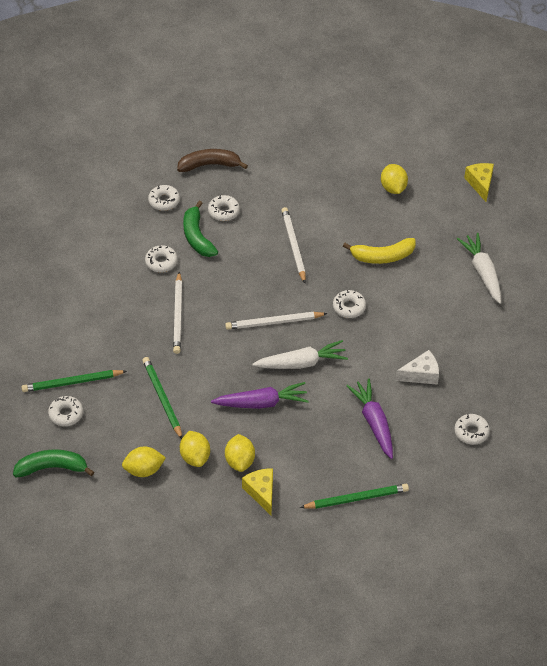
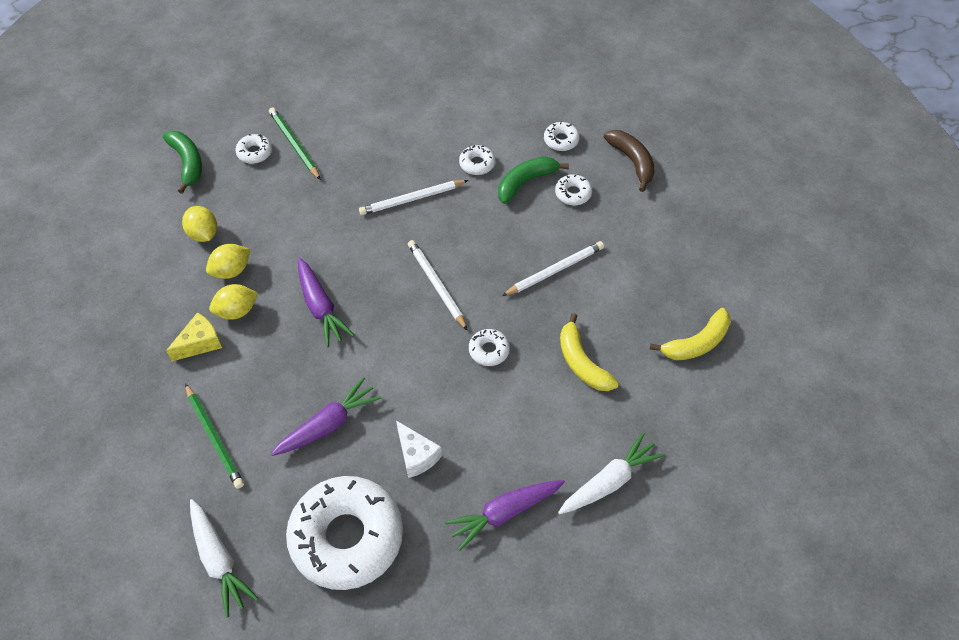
camera: 70 degrees right, 5 degrees up
(162, 398) = (298, 220): green pencil -> none
(301, 363) = (389, 328): white carrot -> white carrot (219, 560)
(393, 188) = (696, 343): yellow lemon -> yellow banana
(471, 432) = (347, 537): white donut -> white donut, size x2.49
(480, 184) = (758, 439): yellow cheese -> none
(485, 337) = (504, 513): none -> purple carrot

